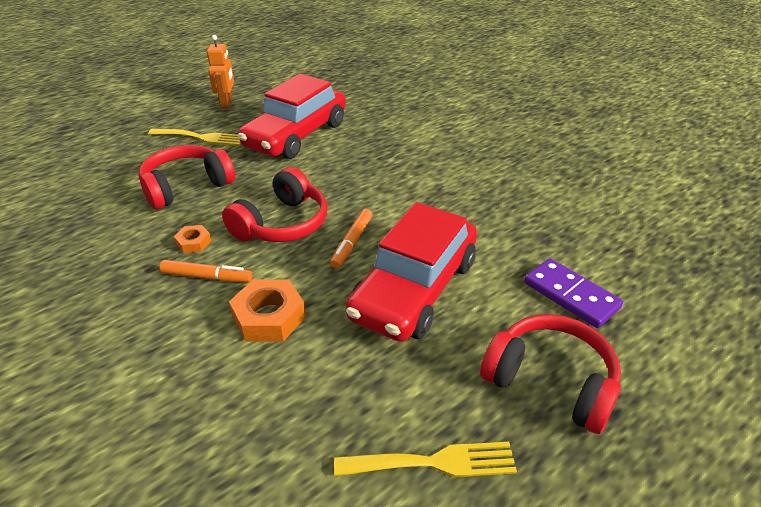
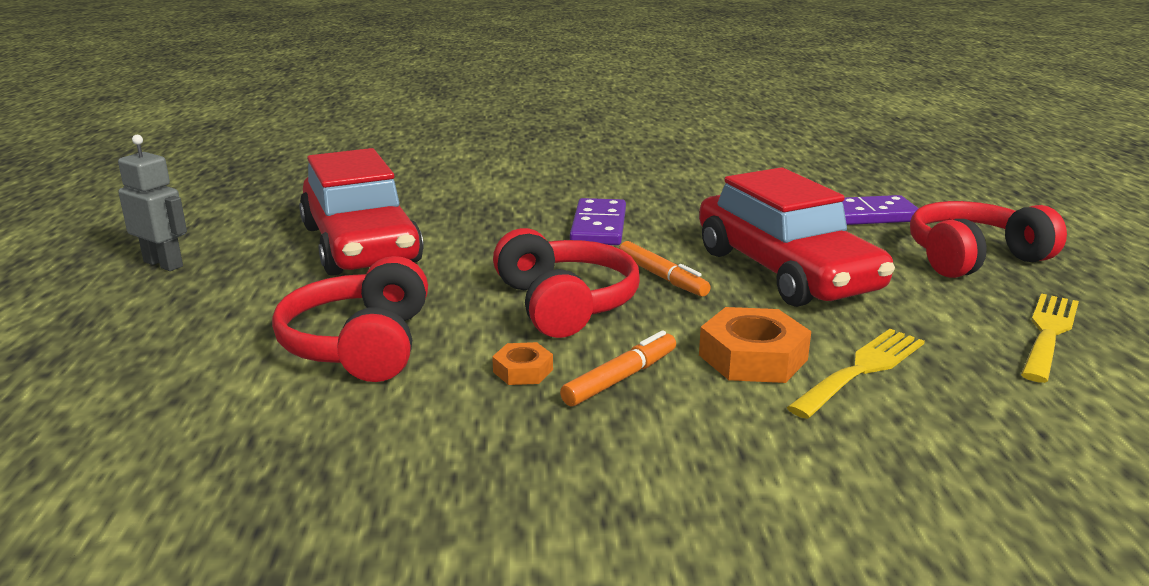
camera: 55 degrees left, 15 degrees down
(201, 137) = (230, 304): yellow fork -> yellow fork (861, 369)
(227, 103) = (164, 264): orange robot -> grey robot
(404, 191) = (598, 226): none -> purple domino

